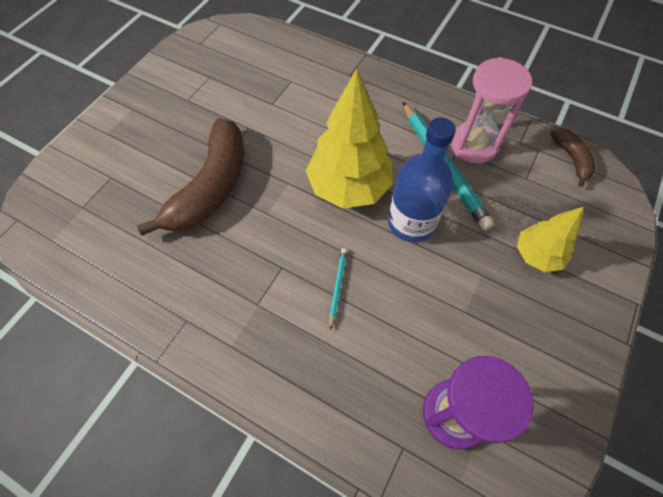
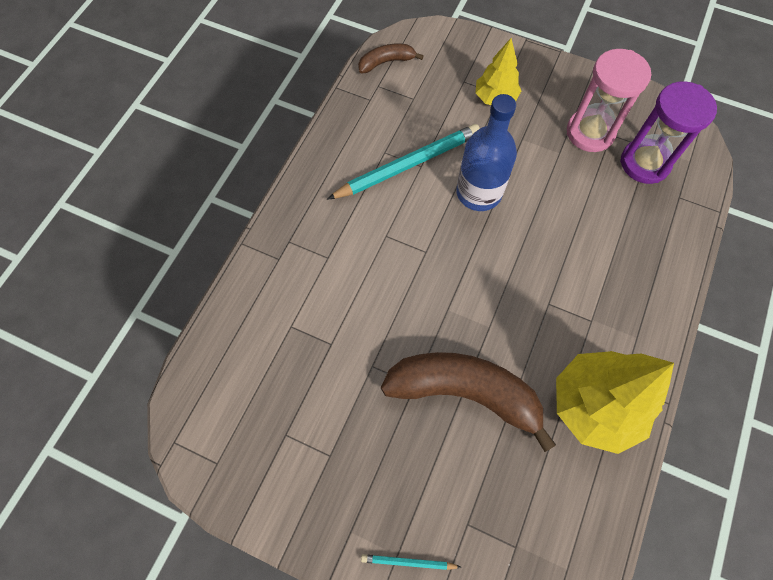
camera: 95 degrees left, 5 degrees up
(337, 286) = (558, 252): turquoise pencil -> turquoise pencil (408, 562)
(349, 187) = (445, 249): yellow tree -> yellow tree (594, 405)
(474, 145) = (377, 138): pink hourglass -> pink hourglass (590, 132)

